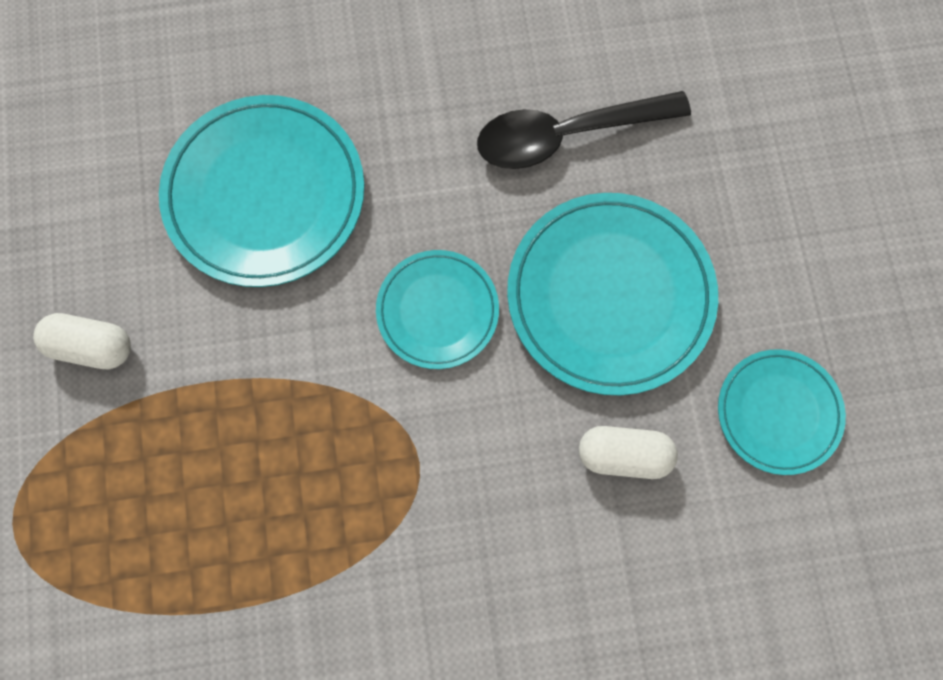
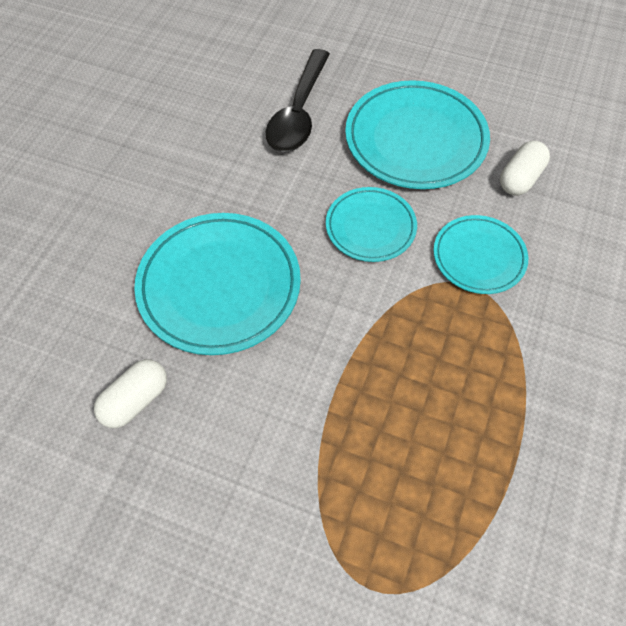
camera: 60 degrees left, 15 degrees down
(92, 346) = (257, 456): white capsule -> white capsule (135, 400)
(778, 412) = (531, 101): turquoise plate -> turquoise plate (479, 257)

